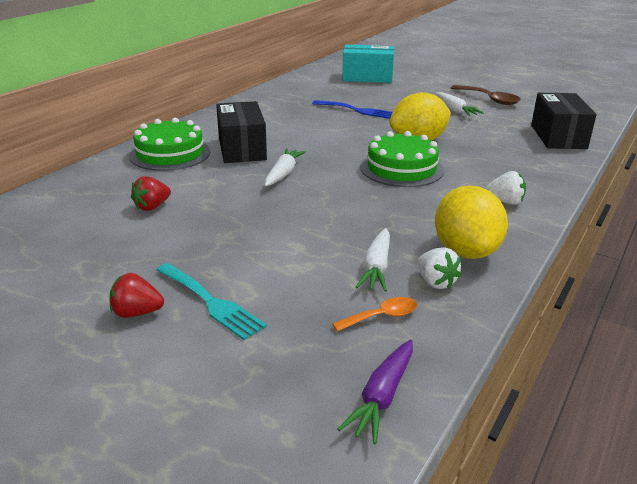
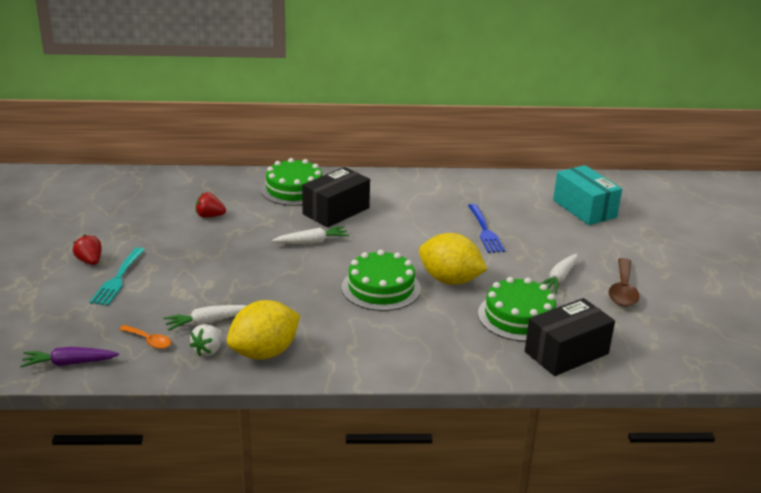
camera: 55 degrees right, 0 degrees up
(496, 136) = (519, 316): none -> green cake
(505, 202) = (370, 352): white strawberry -> none

